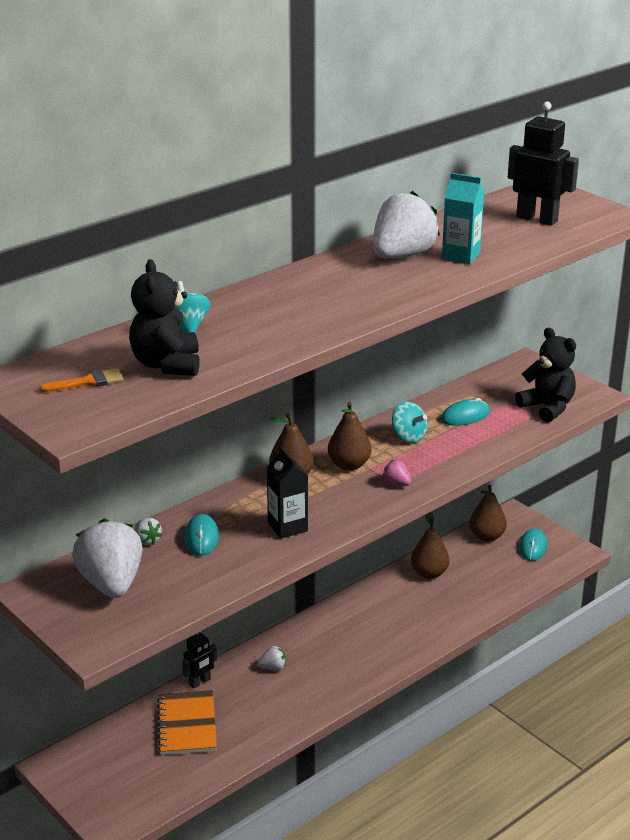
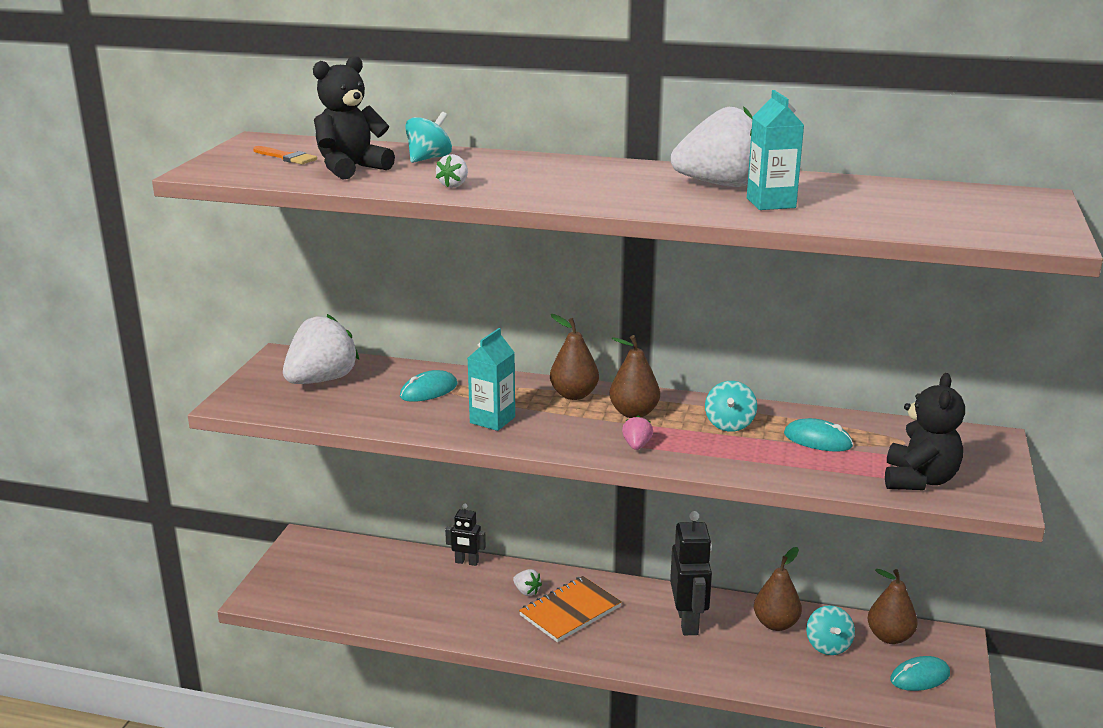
camera: 55 degrees right, 5 degrees down
(147, 540) = (398, 372): white strawberry -> white strawberry (454, 185)
(187, 725) = (407, 580): orange notebook -> orange notebook (570, 611)
(287, 527) = (492, 420): black carton -> turquoise carton
(471, 564) = (828, 646): none -> turquoise spinning top
(537, 219) = (942, 211): black robot -> black robot (688, 622)

